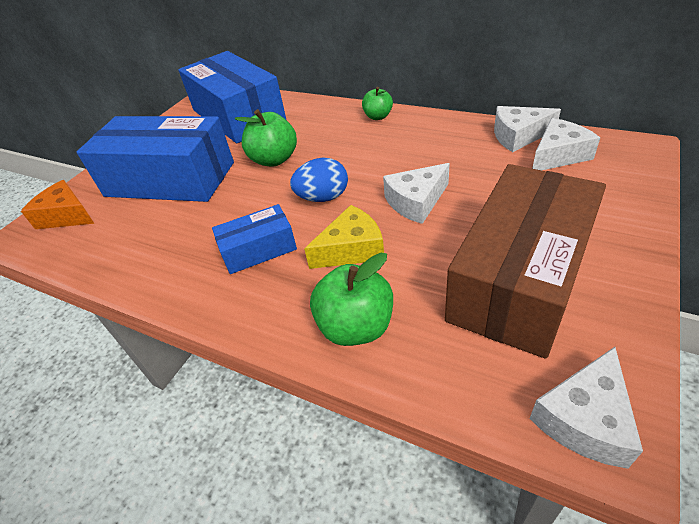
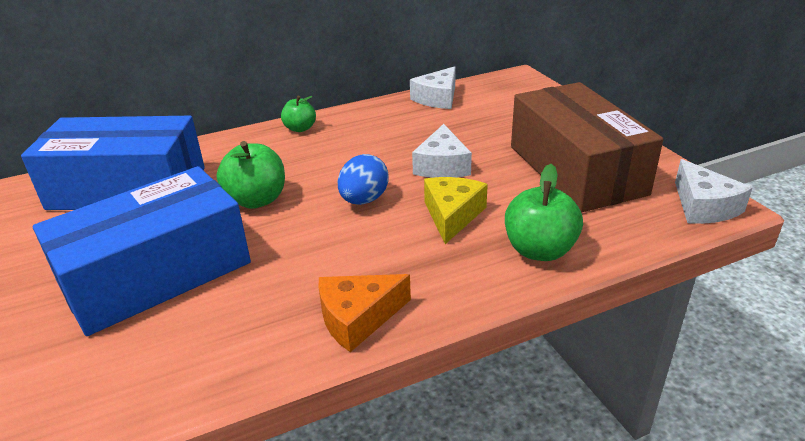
camera: 55 degrees left, 10 degrees down
(67, 216) = (64, 383): orange cheese -> orange cheese (358, 318)
(258, 249) = (379, 260): blue box -> none
(558, 155) = (482, 99): white cheese -> none

